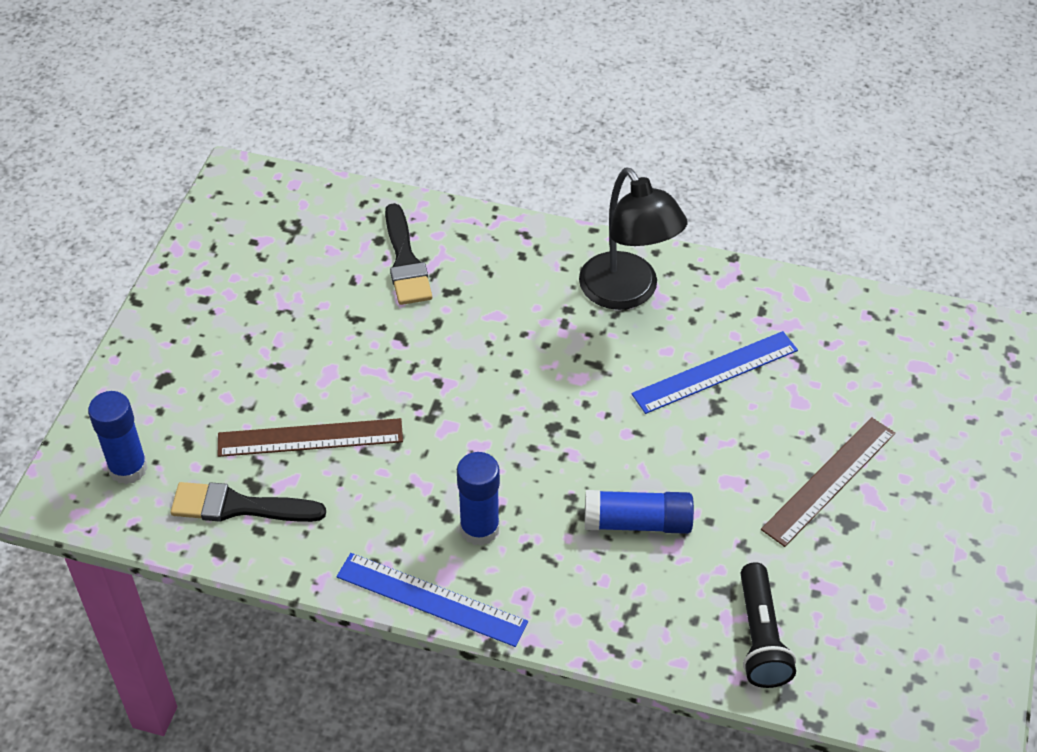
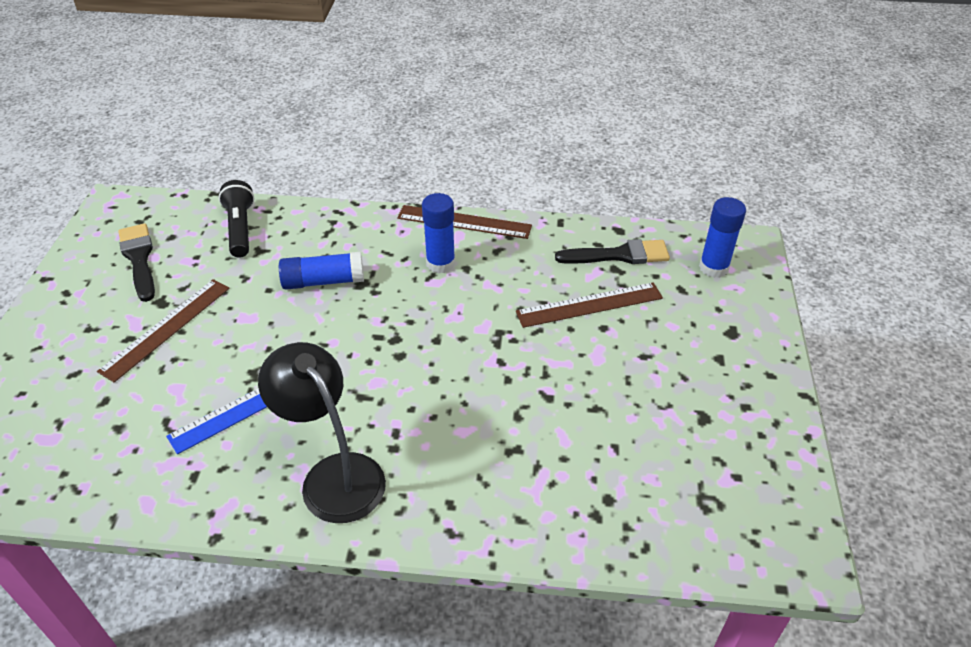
camera: 170 degrees right, 5 degrees down
(405, 261) = (571, 477): black brush -> black brush (139, 259)
(431, 599) = (464, 222): blue ruler -> brown ruler

